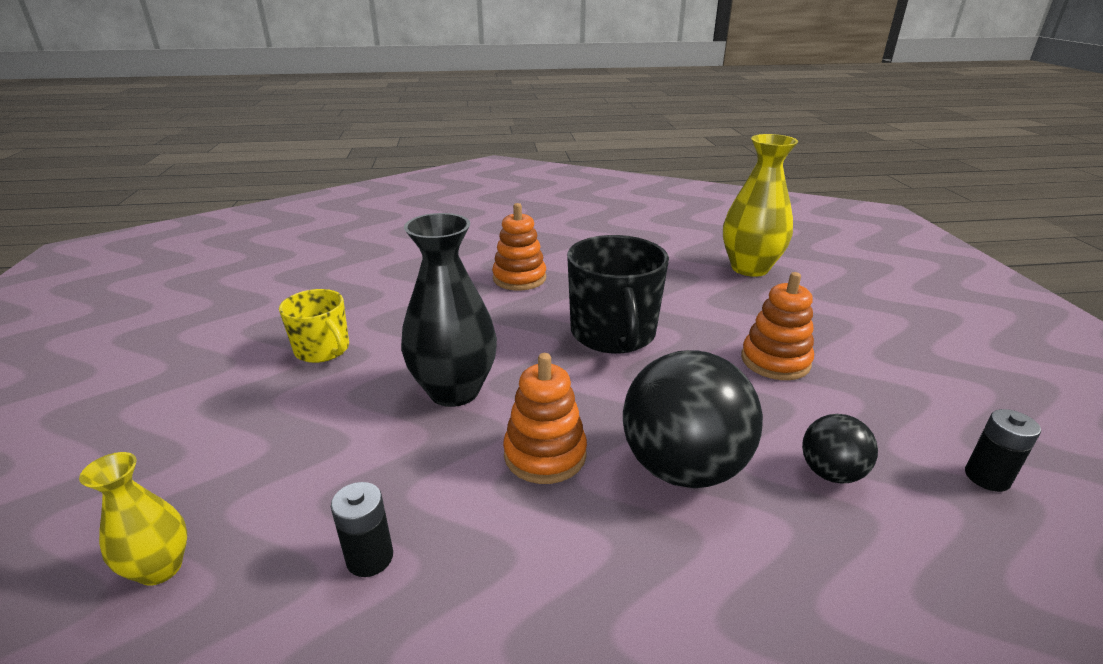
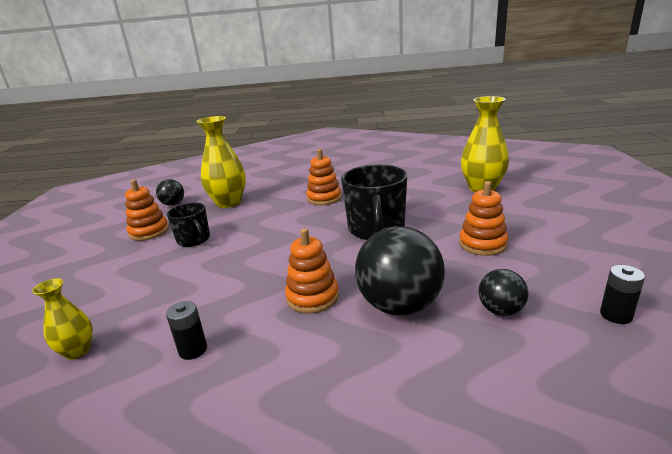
camera: 10 degrees right, 5 degrees down
(240, 334) = (149, 232): none -> orange stacking toy
(271, 283) = (173, 204): none -> black ball
(323, 350) = (194, 240): yellow mug -> black mug
(366, 283) = (228, 203): none -> yellow vase
(454, 391) = (266, 262): black vase -> none

